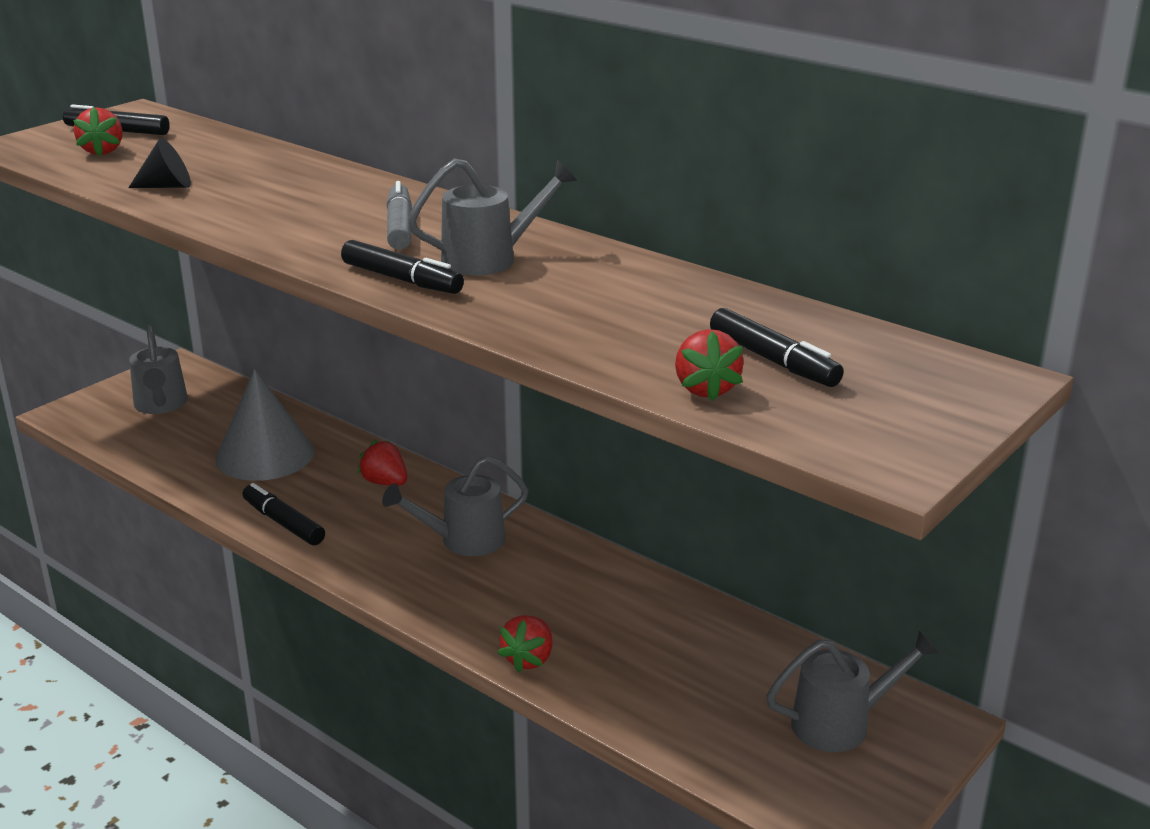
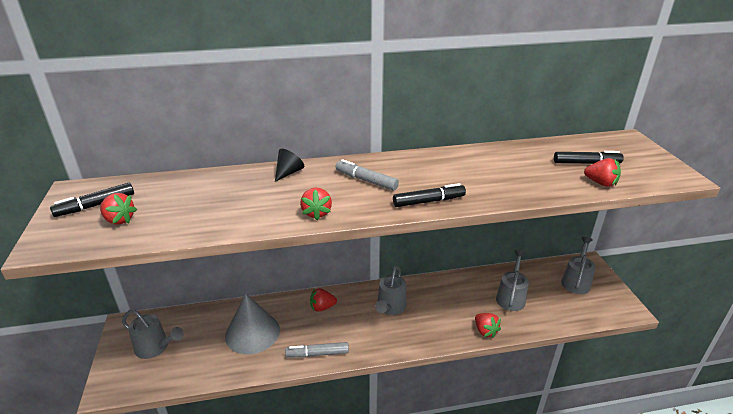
camera: 50 degrees left, 5 degrees up
(167, 186) = (213, 218): black cone -> black cone (288, 172)
(261, 228) = (316, 213): none -> red strawberry
(283, 523) = (317, 354): black marker -> grey marker
(490, 259) = (430, 175): grey watering can -> grey watering can (511, 296)

